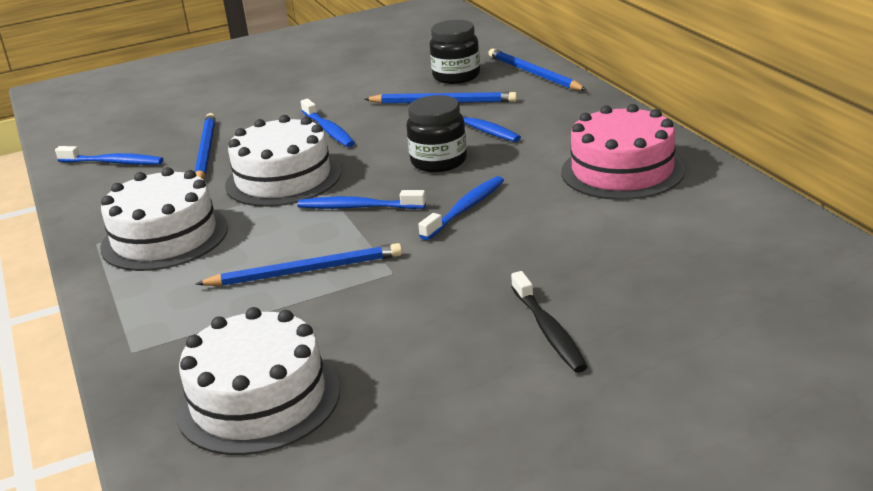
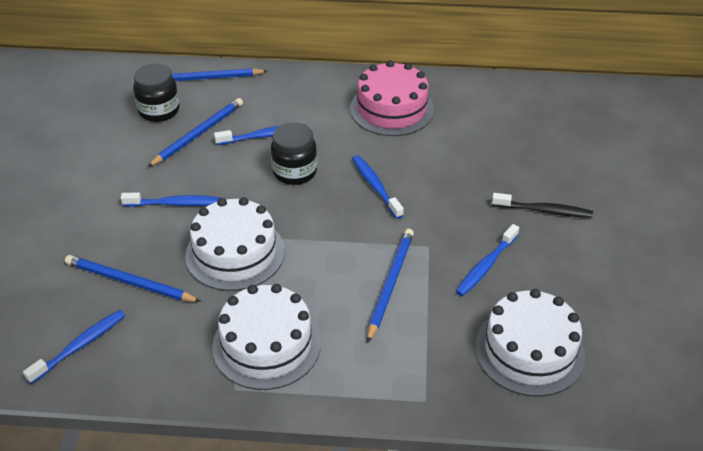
camera: 65 degrees left, 15 degrees up
(359, 207) = (323, 231): blue toothbrush -> blue toothbrush (486, 265)

